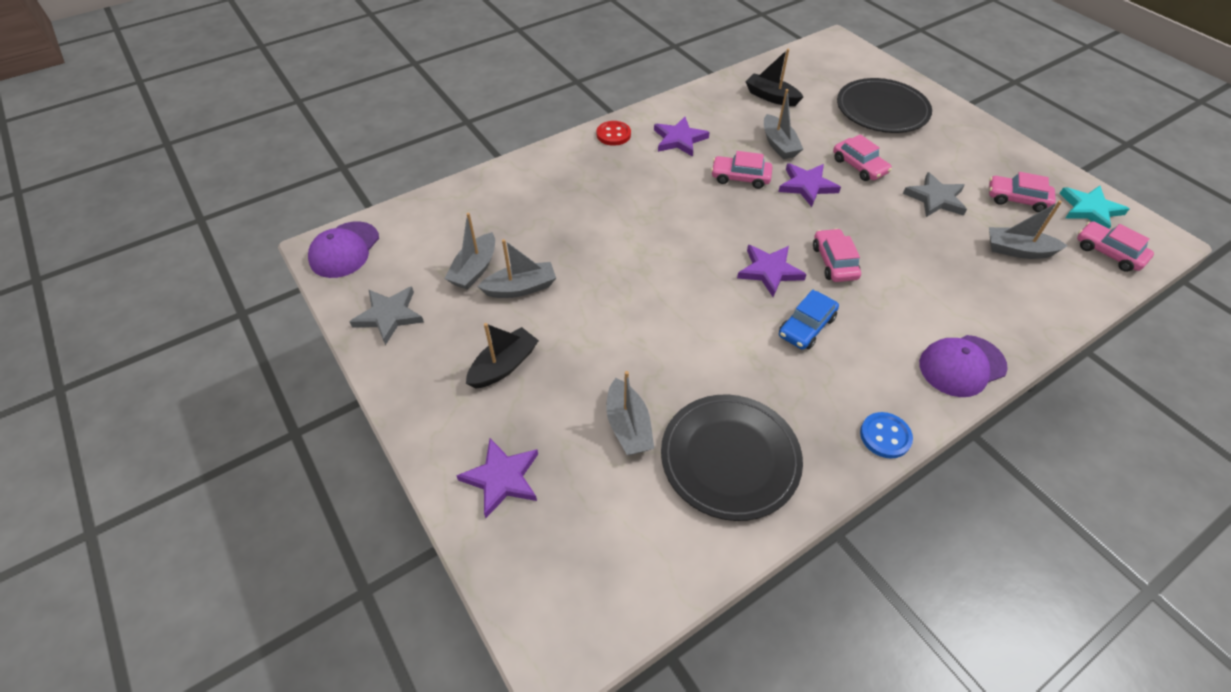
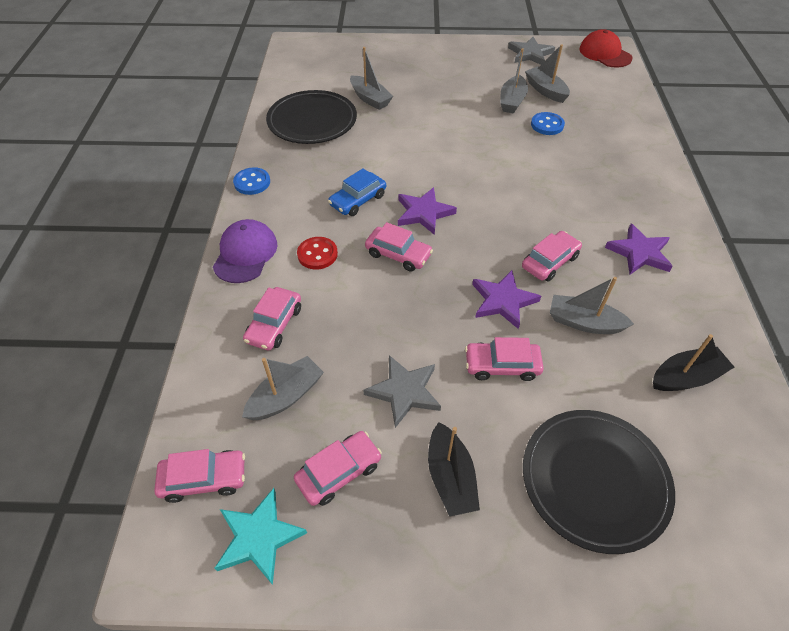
camera: 125 degrees right, 0 degrees up
(344, 250) = (605, 53): purple cap -> red cap
(502, 478) = (385, 55): purple star -> none
(504, 366) = (454, 76): black boat -> black boat (450, 477)
(546, 244) = (547, 125): none -> blue button
(613, 134) = (673, 214): red button -> red button (317, 254)
(628, 426) = (370, 99): grey boat -> grey boat turned 150 degrees counterclockwise
(806, 326) = (358, 200): blue car -> blue car turned 120 degrees counterclockwise
(986, 294) = (274, 324): none -> pink car

